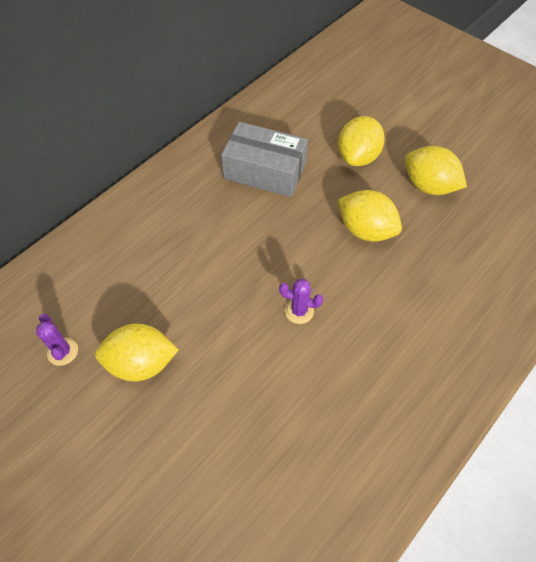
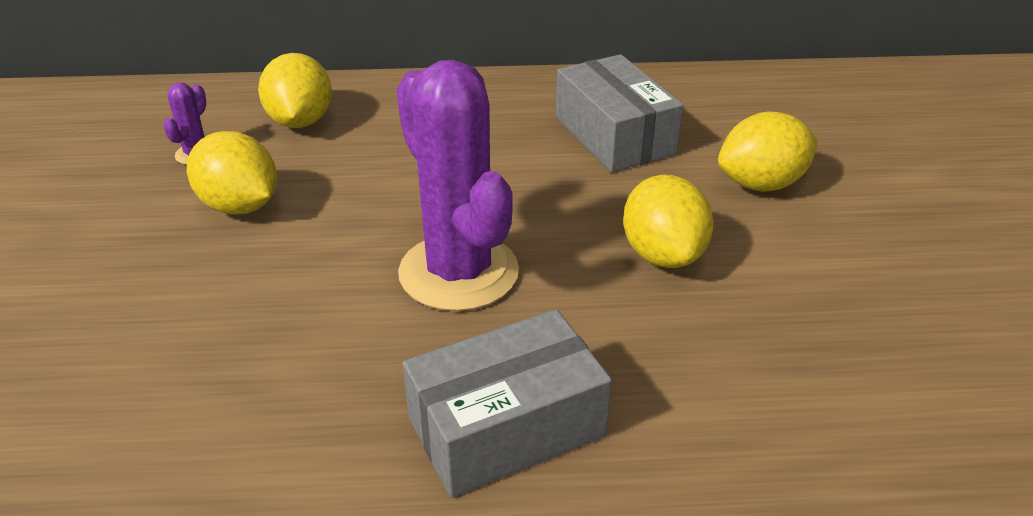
camera: 45 degrees right, 20 degrees down
(299, 311) = (458, 272): purple cactus -> purple cactus, size x2.45
(412, 370) = (506, 427): none -> grey box
(429, 186) = (830, 266): yellow lemon -> yellow lemon (300, 121)

